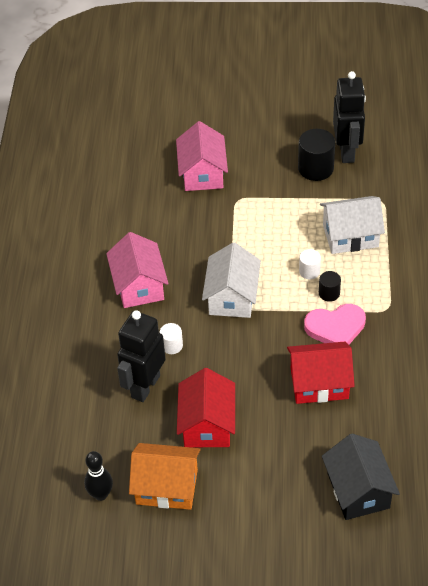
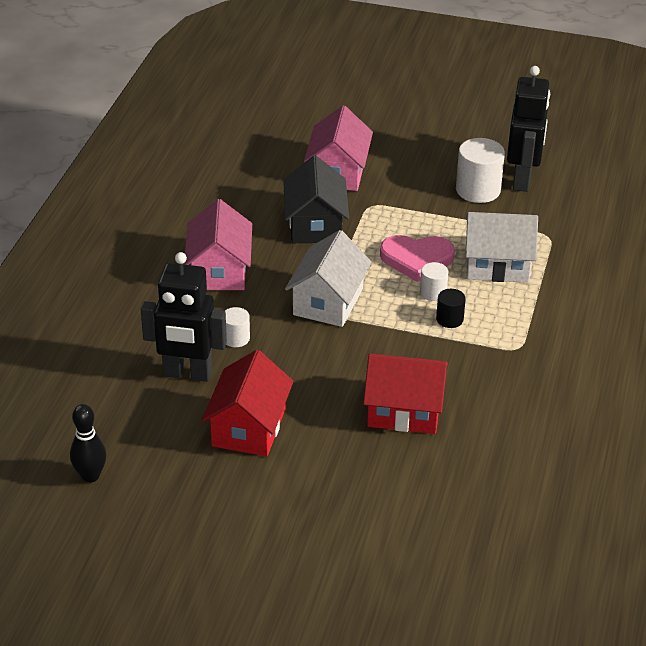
camera: 10 degrees right, 10 degrees down
(145, 386) = (187, 374): black robot -> black robot turned 120 degrees counterclockwise
(167, 487) = (174, 483): orange house -> none
(315, 168) = (478, 190): black cylinder -> white cylinder
(335, 327) = (445, 356): pink heart -> pink heart (416, 259)
(358, 490) = (413, 534): black house -> black house (315, 225)

